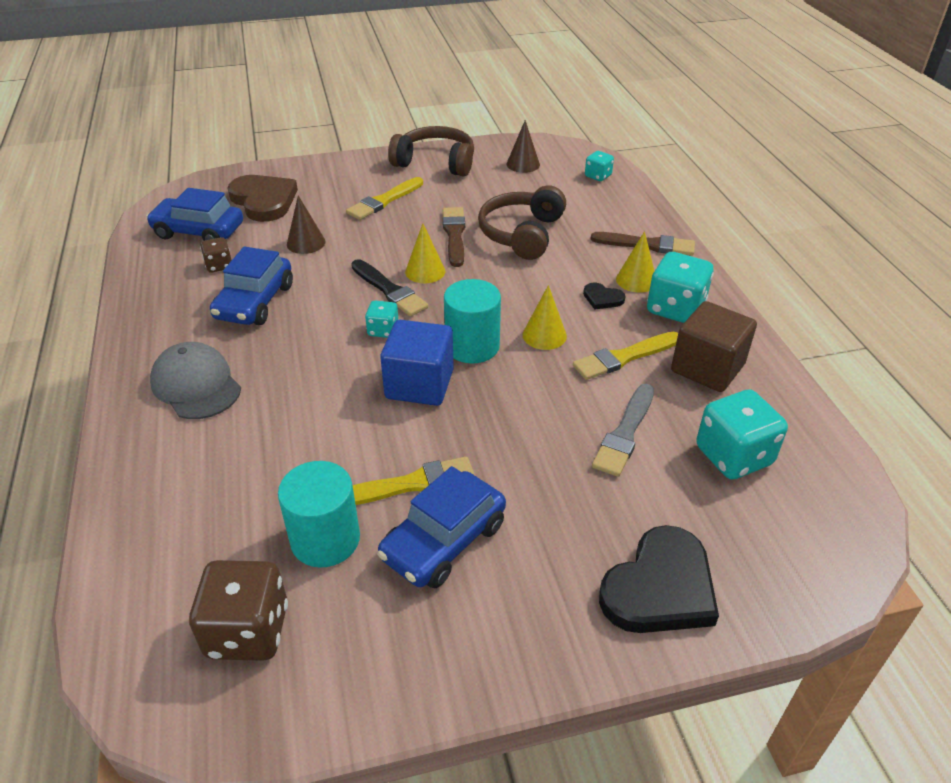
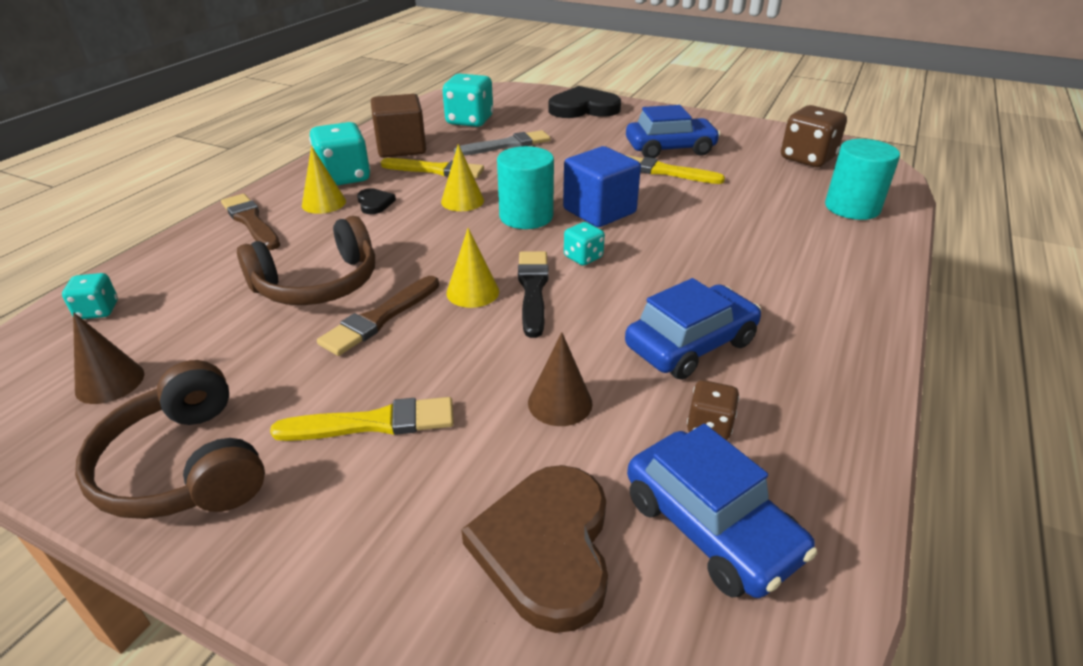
camera: 140 degrees left, 5 degrees down
(196, 385) = (798, 286): grey cap -> none
(325, 539) = (740, 170): turquoise cylinder -> turquoise cylinder (852, 207)

